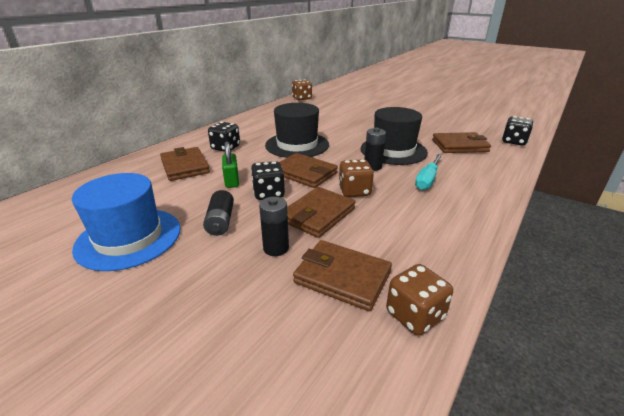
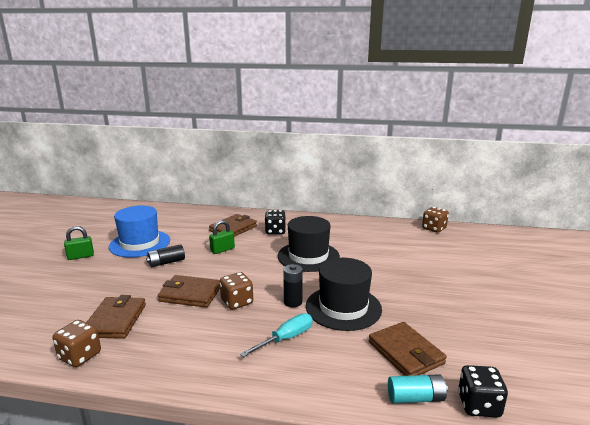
camera: 65 degrees right, 10 degrees down
(90, 308) = (81, 256): none -> green padlock
(269, 193) = (211, 268): black dice -> none
(276, 248) = (142, 289): black battery -> none
(305, 173) = (254, 273): brown wallet -> none
(427, 180) = (286, 338): turquoise screwdriver -> turquoise screwdriver turned 135 degrees clockwise
(507, 154) = (415, 398): none -> turquoise battery

